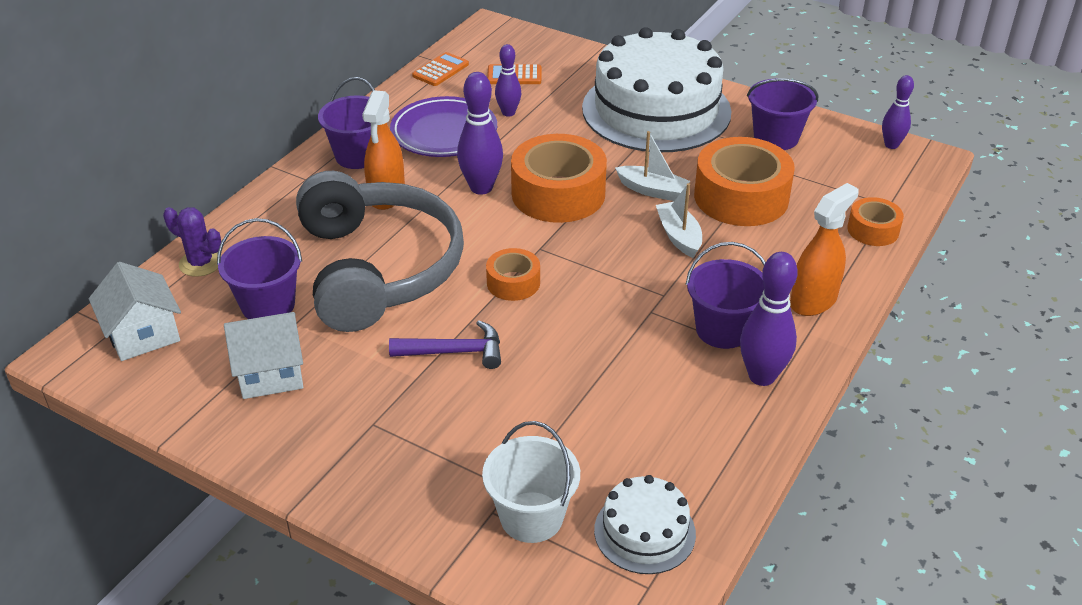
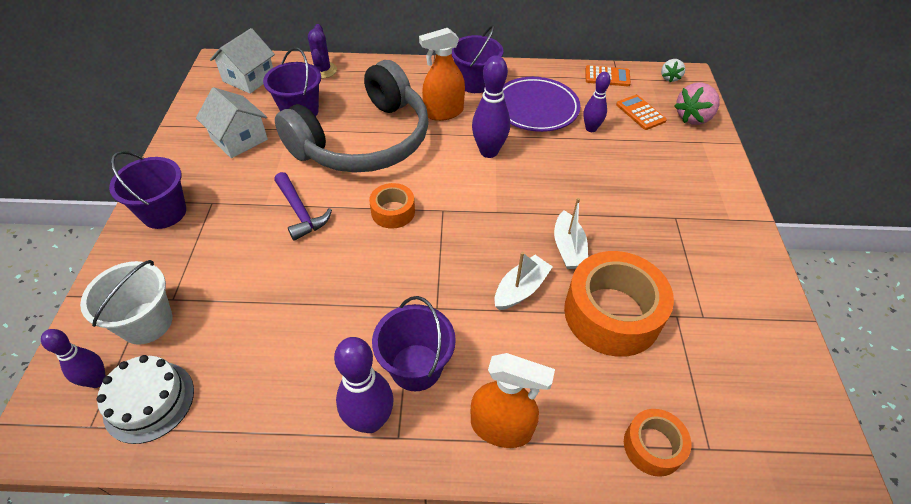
camera: 60 degrees right, 10 degrees up
(481, 37) = (669, 78): none -> white strawberry
(550, 51) = (693, 118): none -> pink strawberry
(558, 193) = (516, 194): orange tape -> none
(656, 110) = (682, 208): white cake -> none
(776, 138) = (728, 308): purple bucket -> purple bucket (164, 212)
(891, 145) = (818, 416): purple bowling pin -> purple bowling pin (97, 380)

